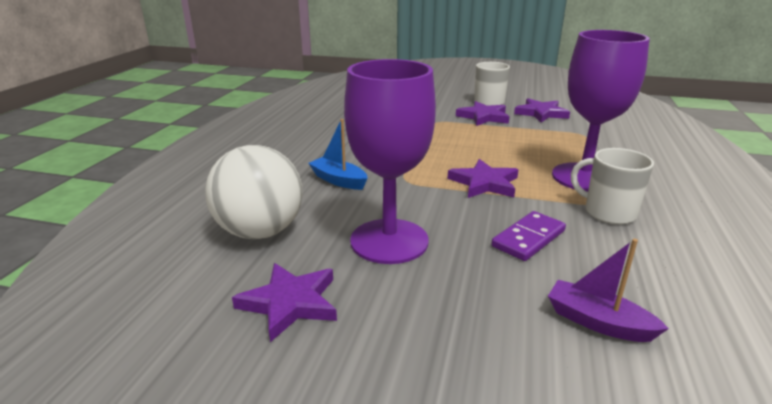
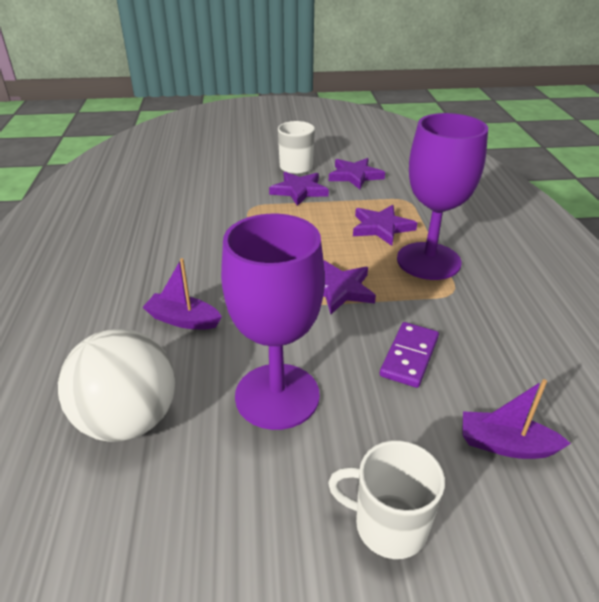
camera: 20 degrees left, 10 degrees up
(290, 303) = (212, 513): purple star -> purple star (381, 227)
(338, 180) = (183, 320): blue boat -> purple boat
(608, 212) = (466, 303): white mug -> white mug (388, 525)

